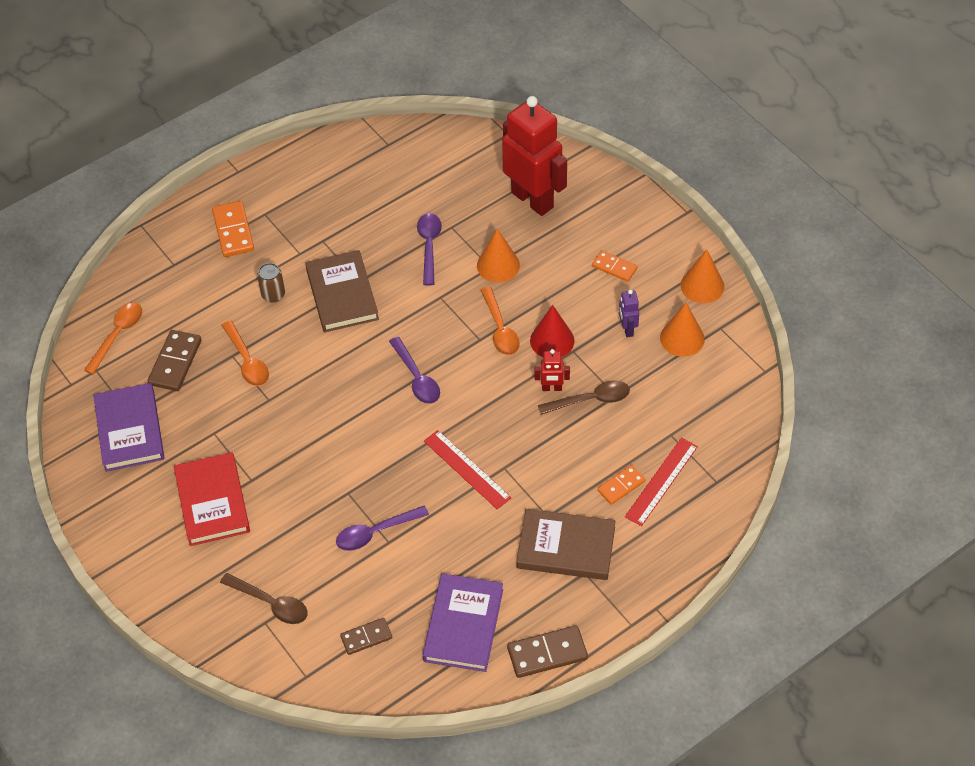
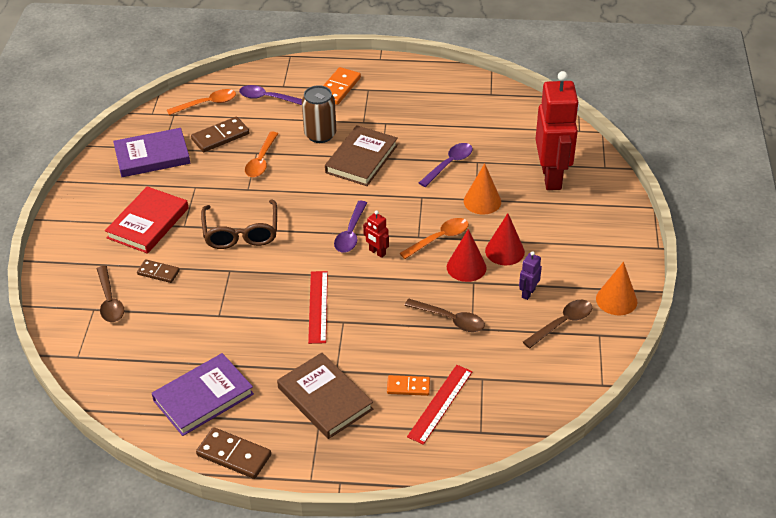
camera: 40 degrees right, 10 degrees down
(129, 430) = (152, 156): purple book -> purple book turned 45 degrees clockwise
(273, 294) = (320, 135): brown can -> brown can, size x1.63
(315, 448) = (241, 233): none -> brown glasses
(366, 637) = (138, 361): brown domino -> brown domino (158, 272)
(376, 532) = (218, 304): purple spoon -> purple spoon (268, 98)
(500, 329) = (439, 238): orange spoon -> orange spoon turned 150 degrees counterclockwise
(552, 388) = (432, 295): red robot -> red robot (377, 252)
(568, 302) = (504, 251): none -> red cone
(614, 267) = (563, 250): orange domino -> none
(661, 481) = (440, 404): red ruler -> red ruler turned 45 degrees counterclockwise
(682, 338) = (562, 323): orange cone -> brown spoon

